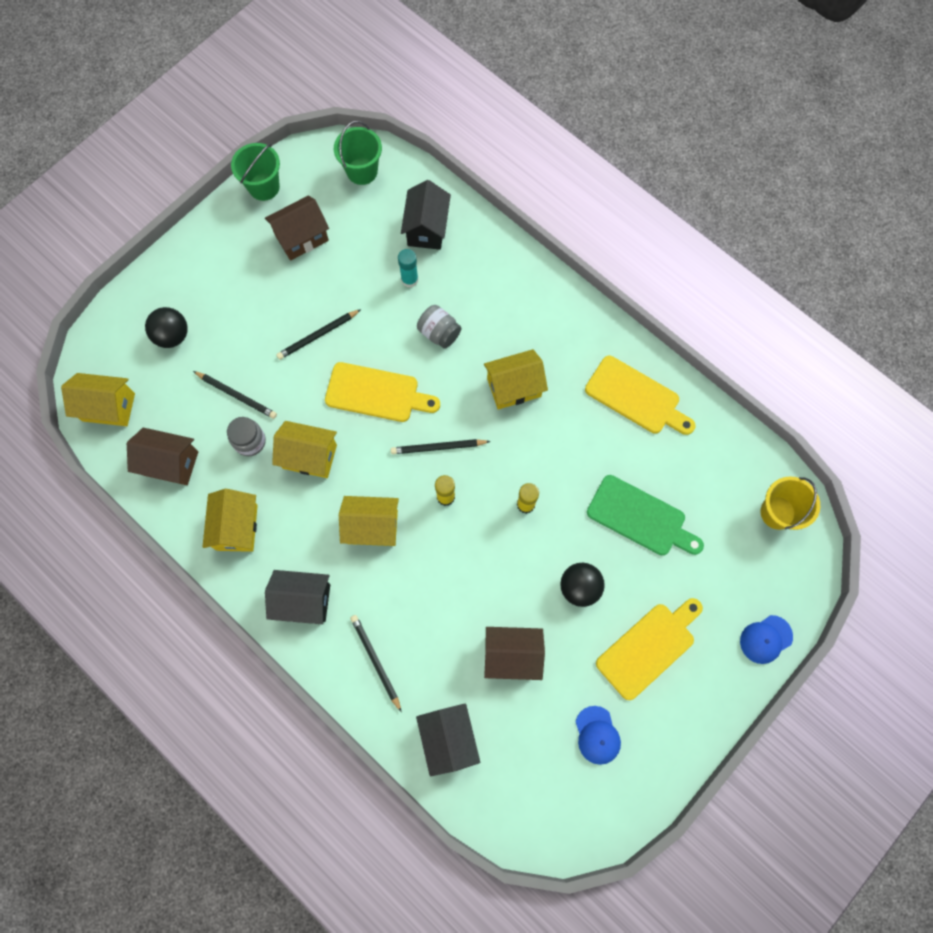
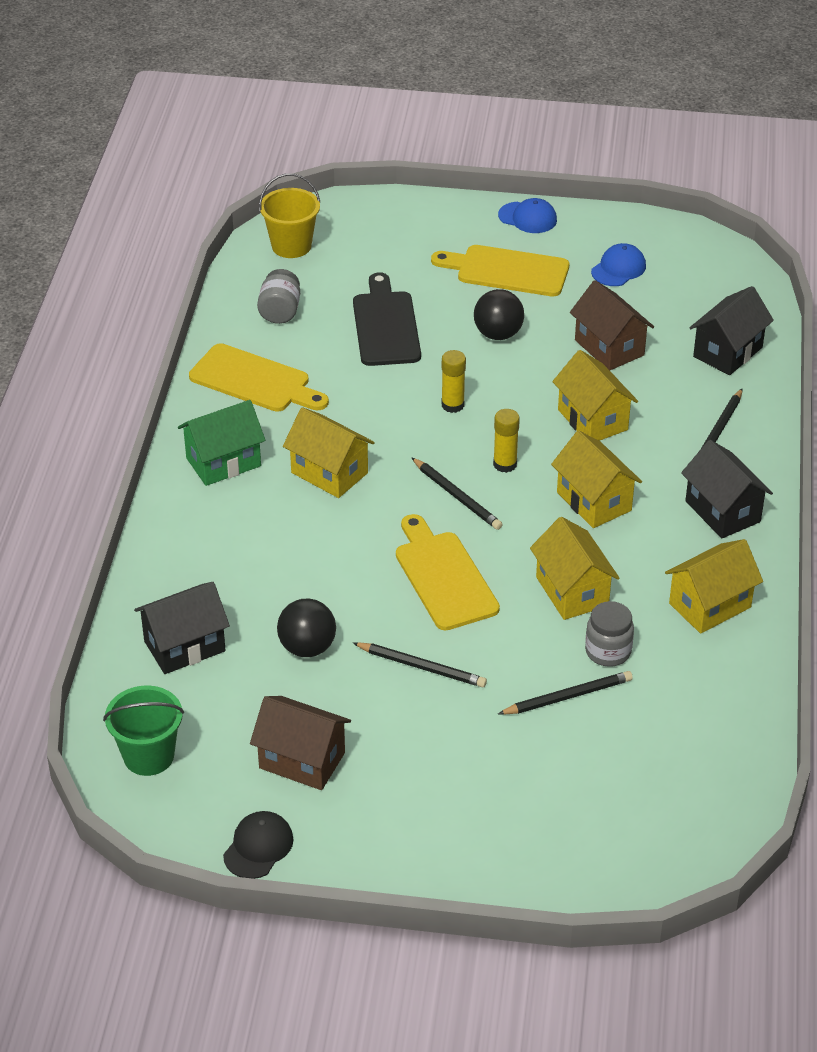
camera: 125 degrees left, 30 degrees down
(108, 407) = (704, 810): yellow house -> yellow house (592, 420)
(170, 463) = (705, 706): brown house -> none
(172, 336) = (555, 807): black ball -> black ball (307, 647)
(236, 395) = (567, 697): black pencil -> black pencil turned 75 degrees clockwise
(264, 187) = (258, 847): green bucket -> black cap
(409, 279) = (271, 625): turquoise glue stick -> none
(439, 333) = (319, 563): grey jar -> grey jar (280, 312)
(567, 333) = (223, 462): none -> green house
(636, 397) = (254, 380): yellow cutting board -> yellow cutting board turned 120 degrees clockwise
(640, 517) = (385, 325): green cutting board -> black cutting board
(765, 639) = (423, 210): blue cap -> blue cap (528, 218)

